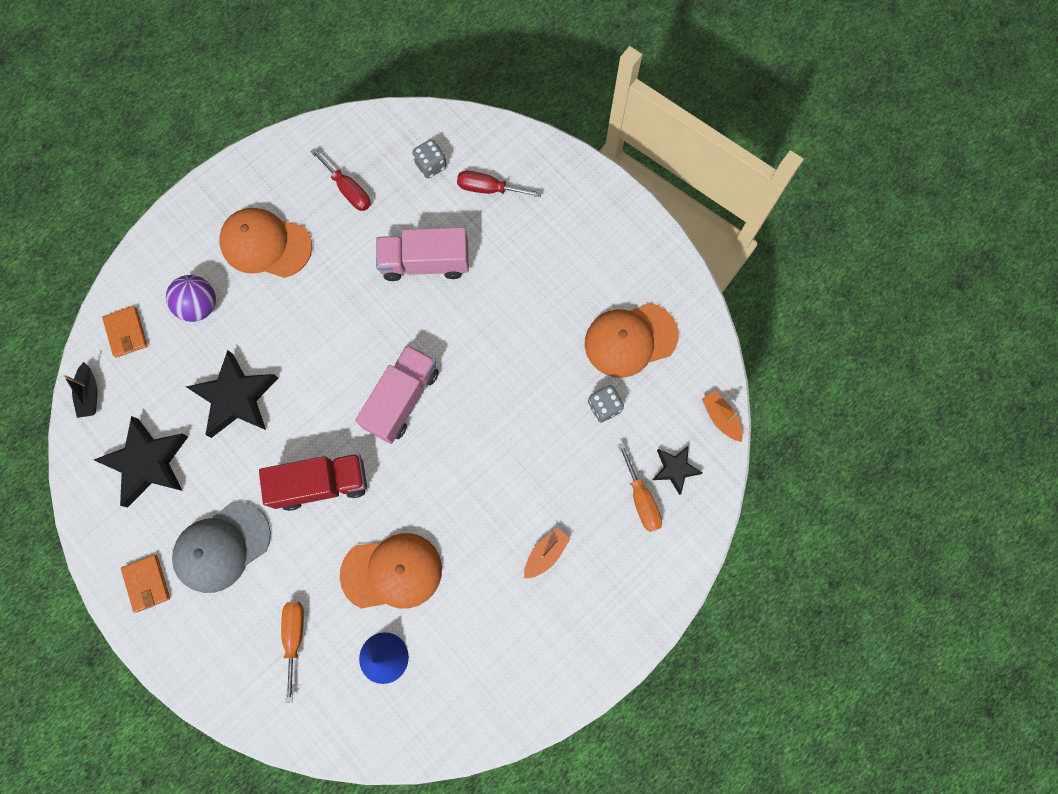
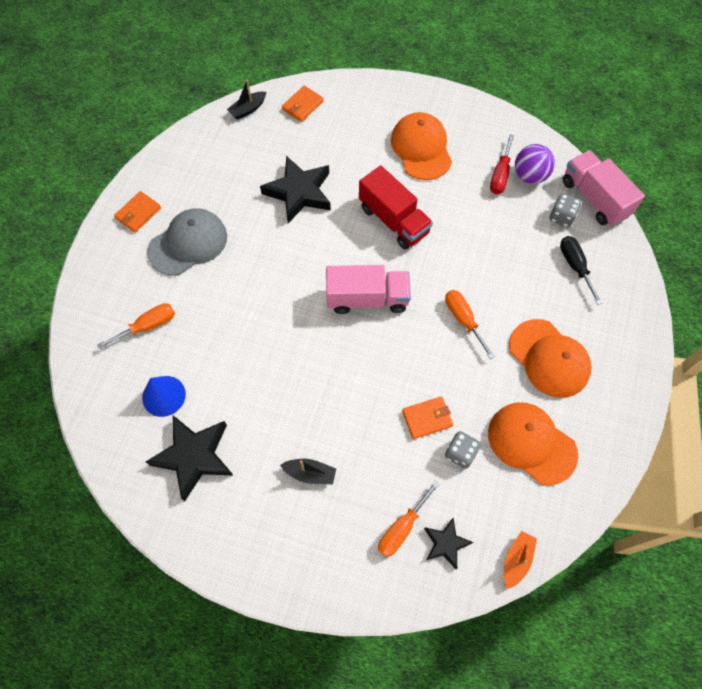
camera: 60 degrees right, 10 degrees down
(148, 462) = (221, 167): black star -> black star (194, 456)
(199, 306) = (349, 135): purple ball -> purple ball (529, 176)
(222, 547) = (188, 243): grey cap -> grey cap turned 120 degrees clockwise
(321, 484) = (270, 280): red truck -> red truck (394, 220)
(392, 572) = (232, 365): orange cap -> orange cap (549, 358)
(425, 263) = (483, 255): pink truck -> pink truck (594, 198)
(479, 323) = (463, 319): none -> orange screwdriver
(488, 189) = (575, 266): red screwdriver -> black screwdriver
(545, 554) = (310, 473): orange boat -> black boat
(555, 416) = (427, 418): none -> orange wallet

